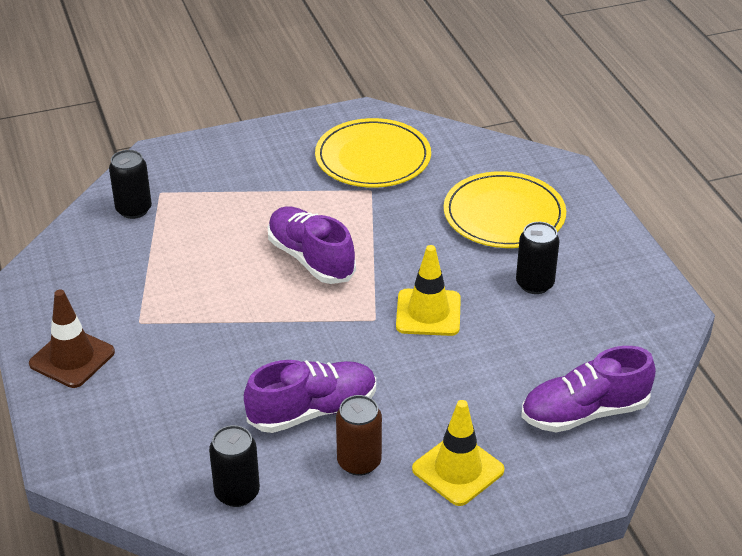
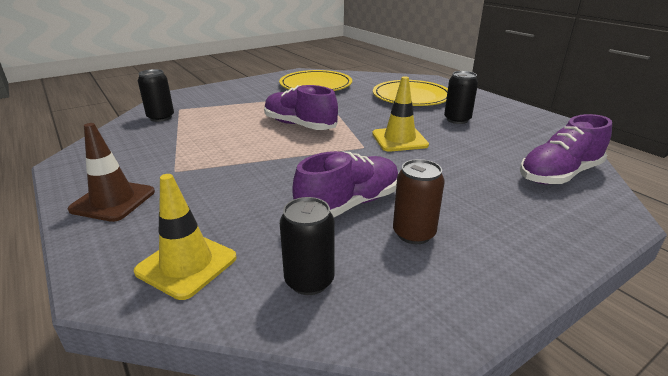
camera: 15 degrees left, 10 degrees down
(458, 470) = (503, 225): yellow traffic cone -> yellow traffic cone (186, 264)

